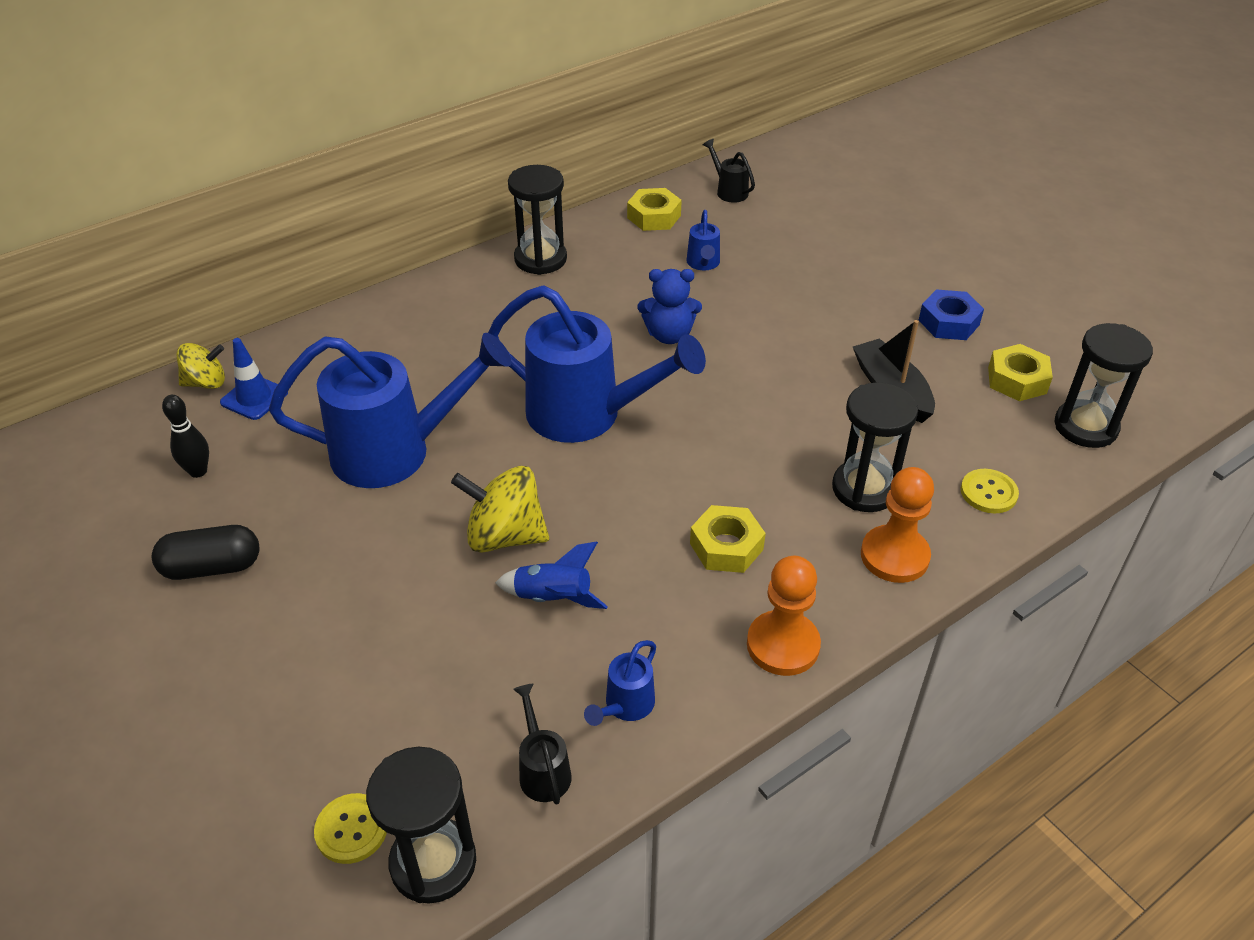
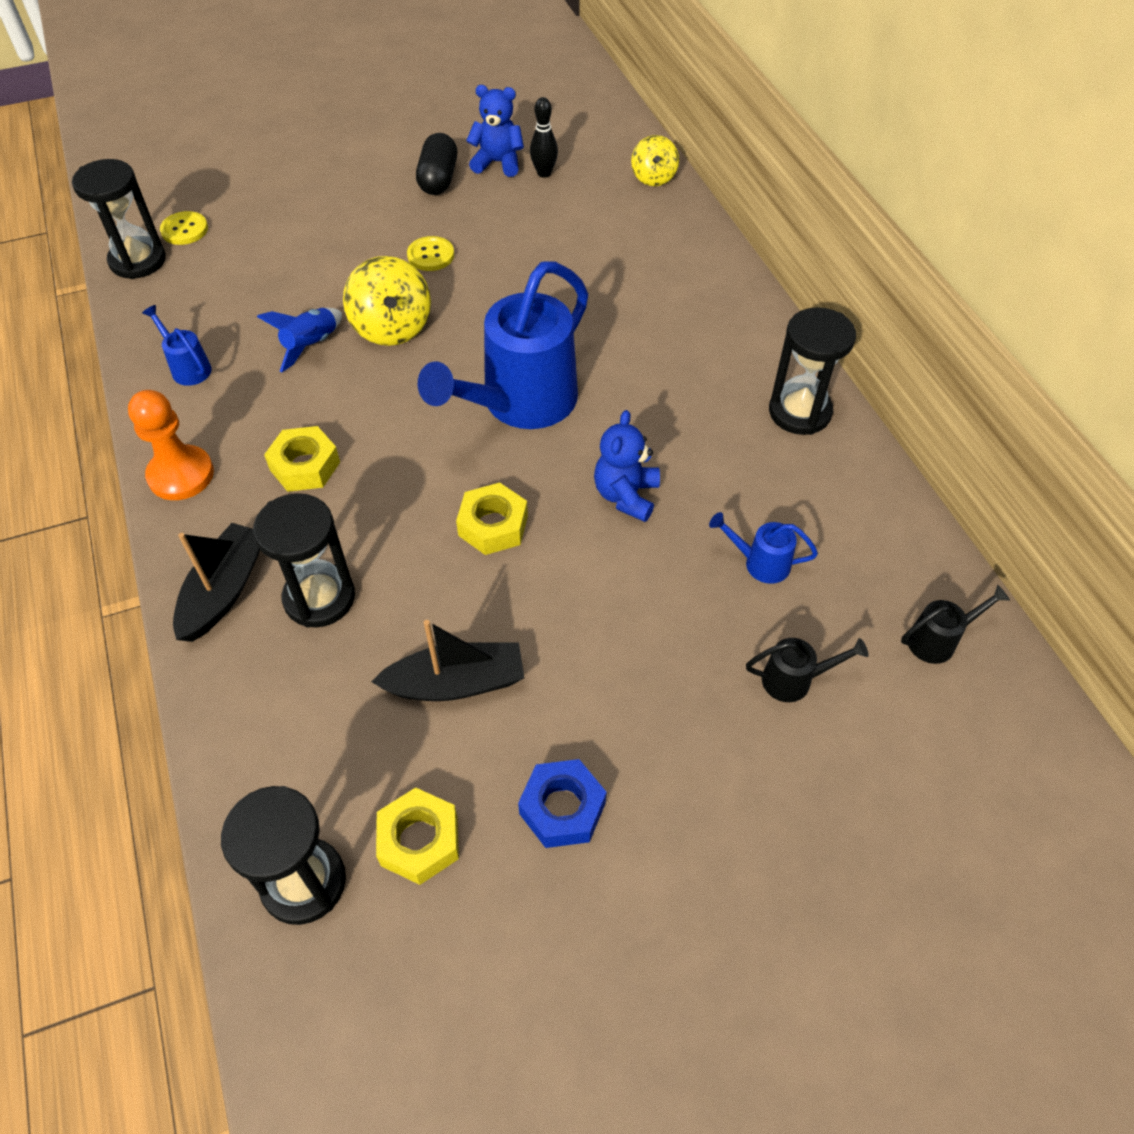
camera: 105 degrees right, 10 degrees up
(175, 517) = (498, 163): none -> blue teddy bear
(254, 398) = (624, 202): blue traffic cone -> none
(395, 452) = (522, 275): blue watering can -> none
(505, 536) = (392, 327): yellow spinning top -> yellow spinning top turned 135 degrees clockwise
(543, 770) = (166, 317): black watering can -> black watering can (794, 680)
(654, 217) = (879, 537): yellow nut -> yellow nut (493, 525)
(894, 556) = (224, 591): orange pawn -> black boat
(988, 493) = (257, 713): yellow button -> yellow button (431, 255)

